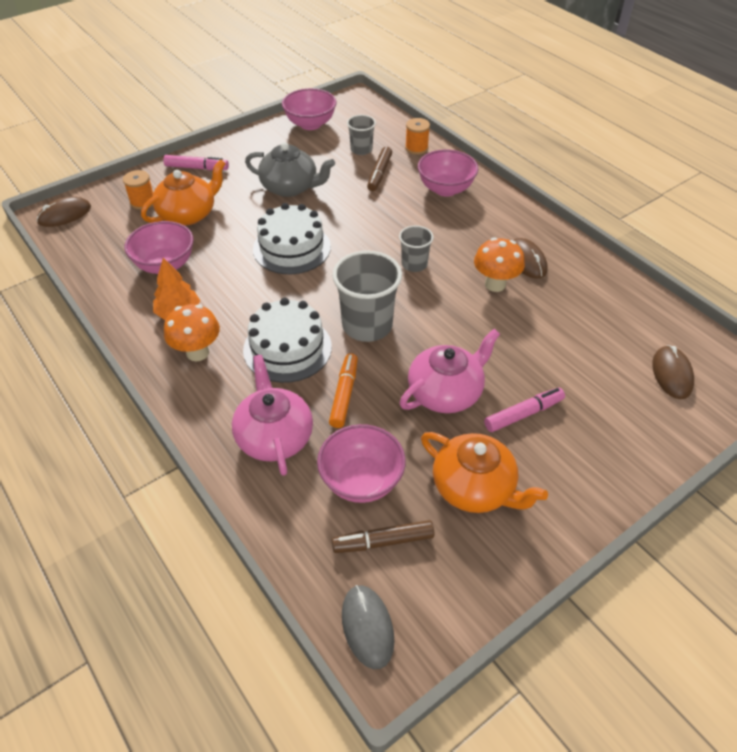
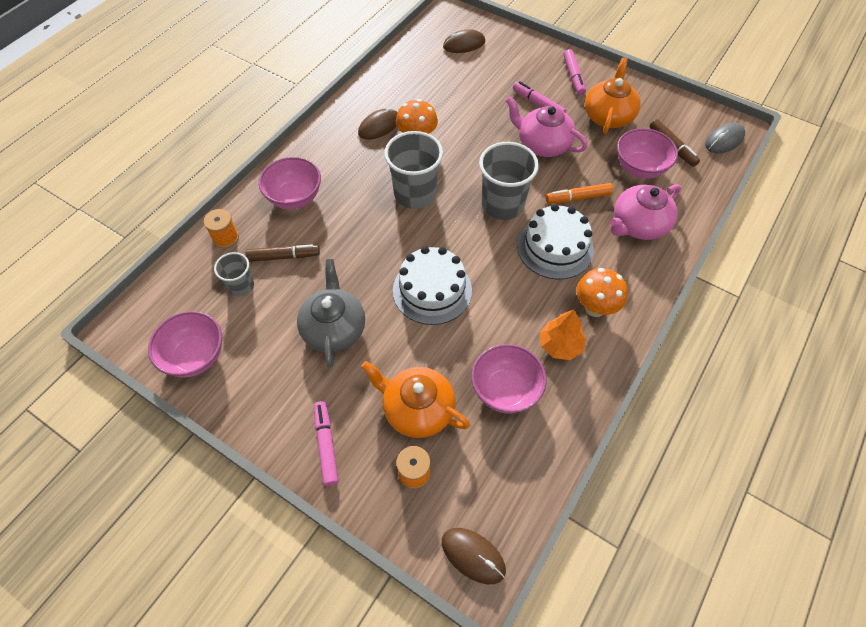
camera: 110 degrees left, 10 degrees up
(414, 264) = (415, 194): grey cup -> grey cup, size x1.79
(573, 479) = (573, 76): none -> pink marker

